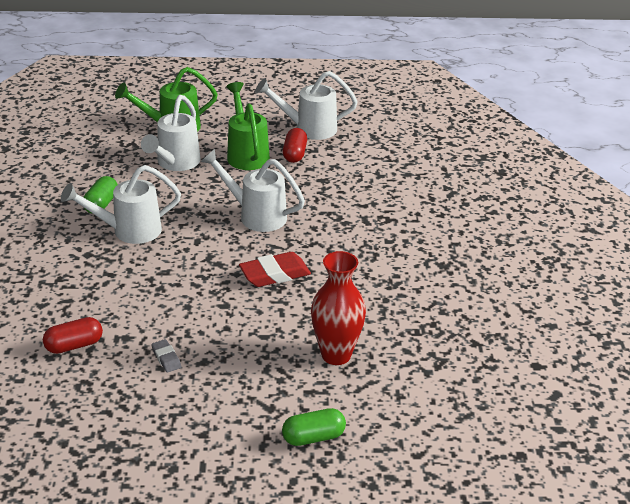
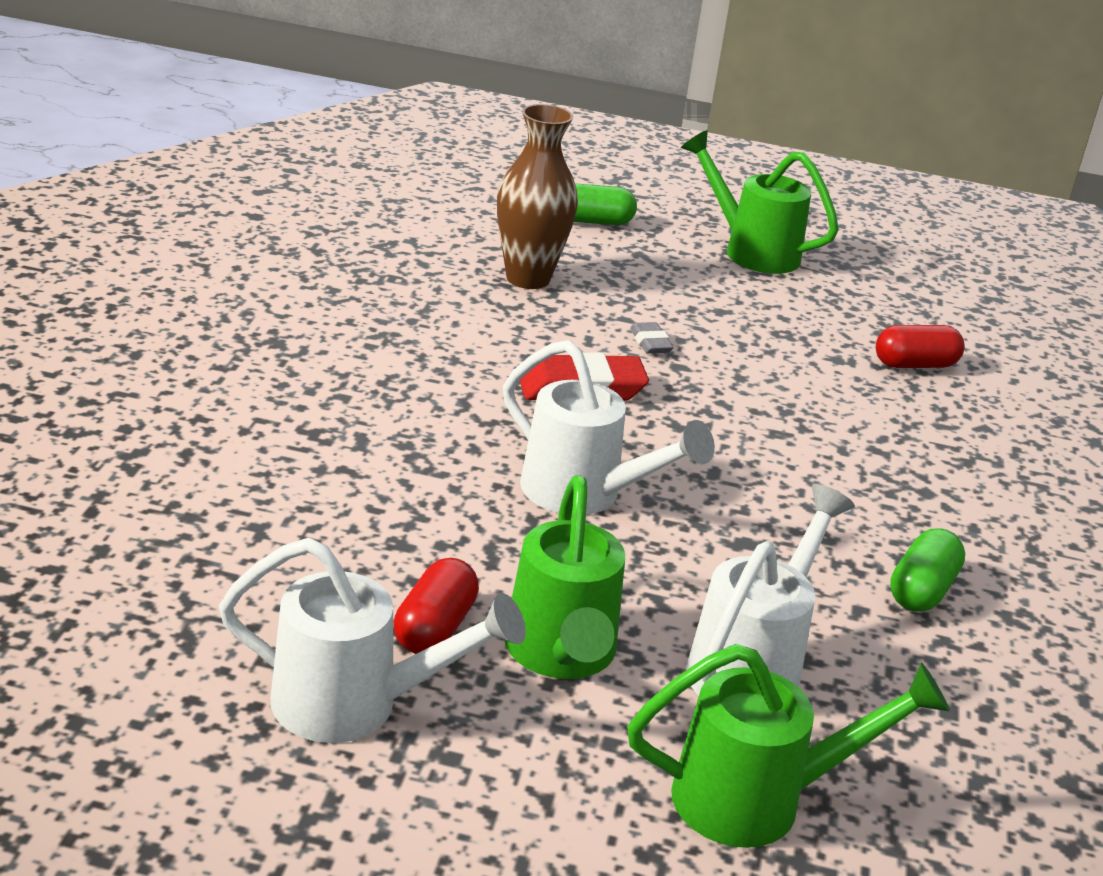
camera: 170 degrees left, 5 degrees down
(128, 231) = (853, 519): white watering can -> none
(166, 358) = (775, 324): grey eraser -> grey eraser (650, 343)
(186, 439) = (750, 251): none -> green watering can
(336, 355) = (528, 279): red vase -> brown vase

